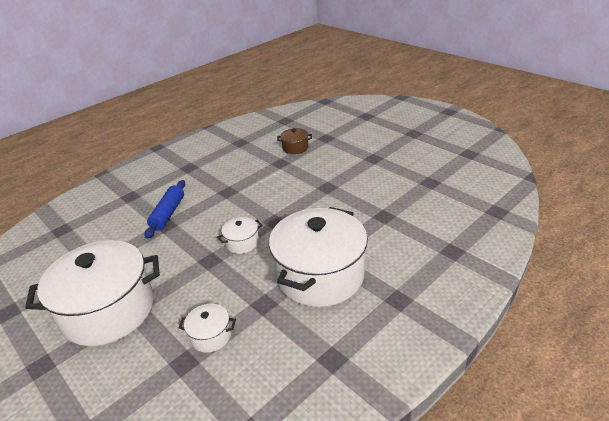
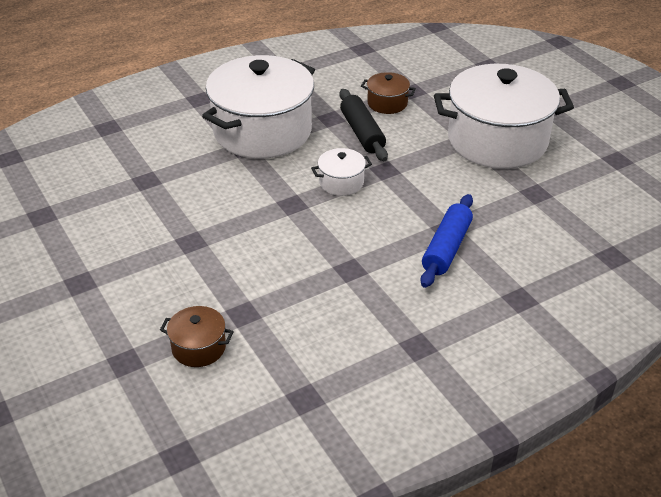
camera: 170 degrees left, 5 degrees up
(211, 336) = (387, 103): white pot -> brown pot
(232, 293) = (362, 133): none -> black rolling pin

